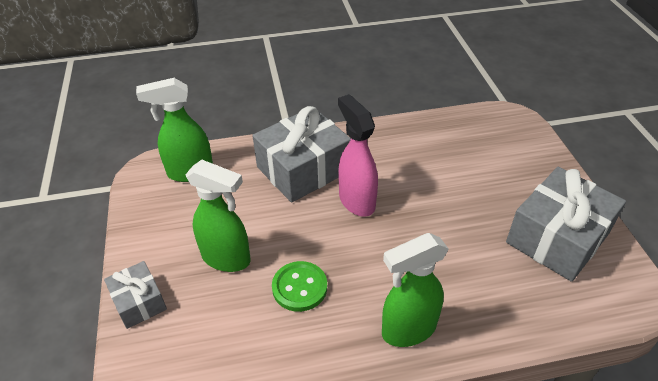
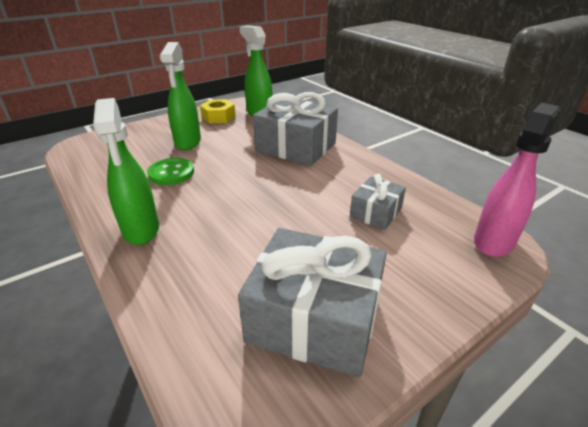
camera: 65 degrees right, 10 degrees down
(139, 302) = (142, 127): grey gift -> grey gift (376, 212)
(170, 213) = (218, 117): none -> yellow nut
(356, 201) = (277, 176): pink spray bottle -> pink spray bottle (494, 241)
(408, 330) = (141, 230): green spray bottle -> green spray bottle turned 150 degrees counterclockwise

